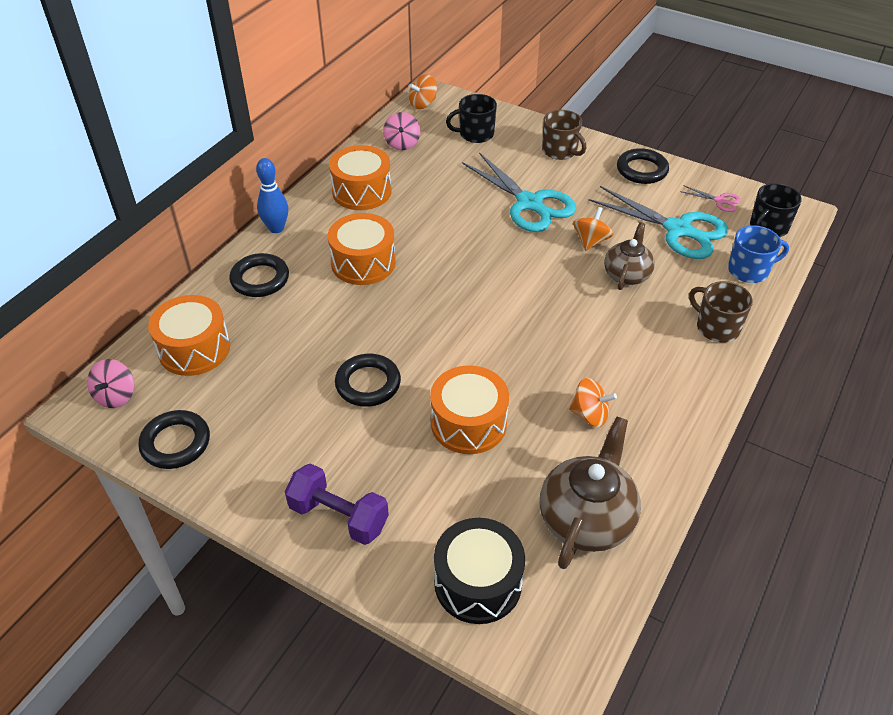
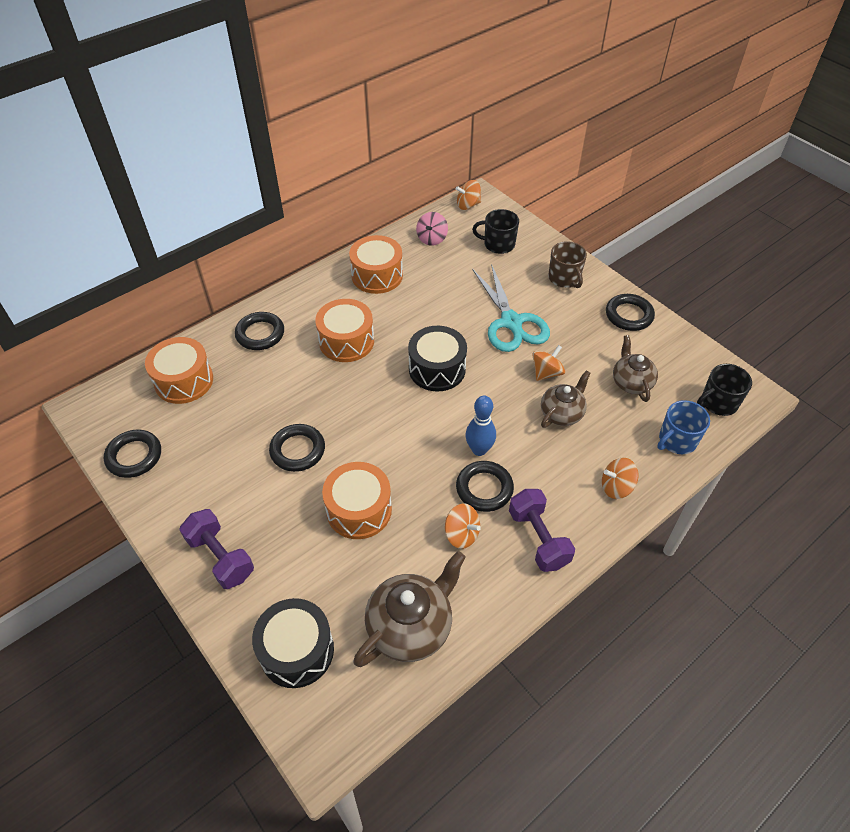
camera: 20 degrees right, 5 degrees up
(116, 396) = (111, 404): pink spinning top -> none
(276, 228) = (294, 292): blue bowling pin -> blue bowling pin (479, 449)
(477, 265) = (437, 369): none -> black drum
(589, 365) = (484, 489): none -> black ring
(668, 396) = (538, 538): none -> purple dumbbell
(678, 230) = (631, 382): turquoise scissors -> brown teapot
(716, 327) = (616, 487): brown mug -> orange spinning top
(720, 201) = (686, 364): pink scissors -> none
(749, 270) = (676, 440): blue mug -> blue mug turned 135 degrees clockwise

